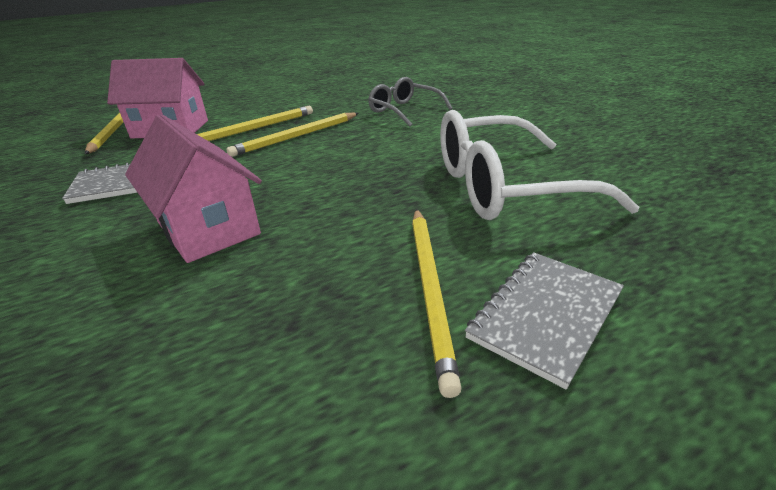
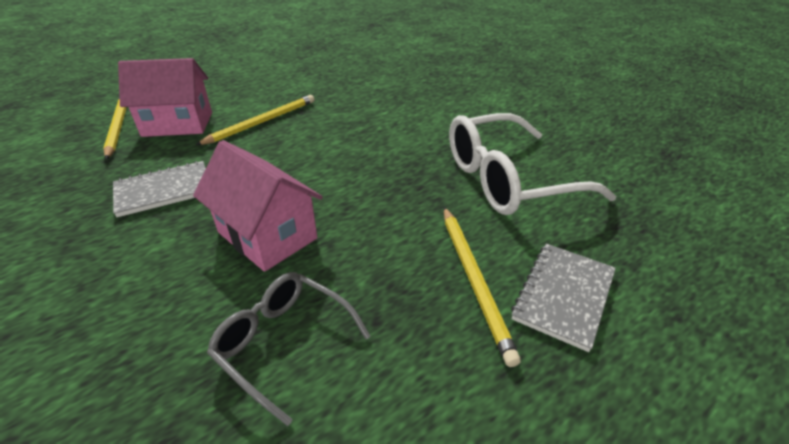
camera: 10 degrees left, 5 degrees up
(296, 136) = (308, 130): yellow pencil -> none
(404, 111) = (399, 97): grey glasses -> grey glasses (283, 343)

